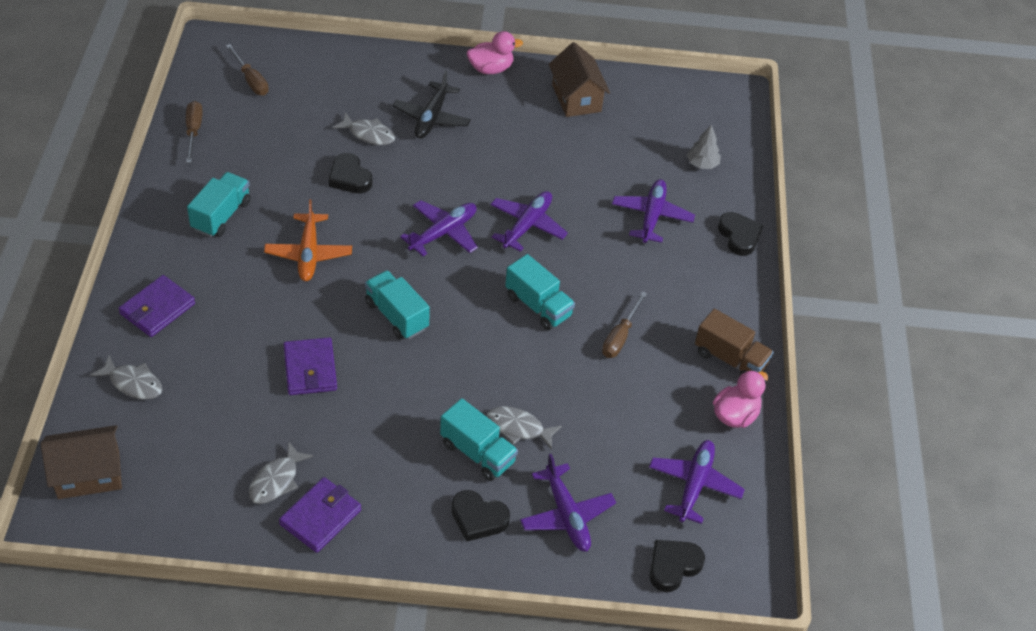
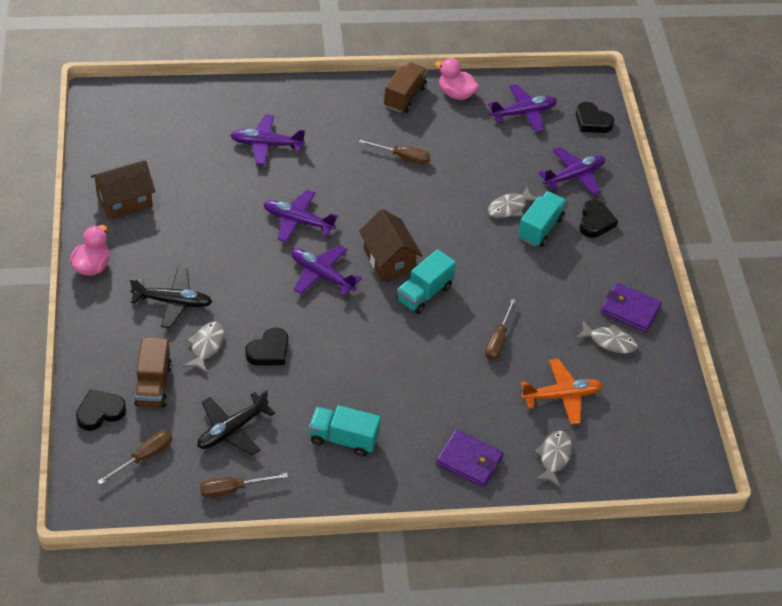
camera: 100 degrees left, 0 degrees up
(88, 474) = (651, 463): brown house -> brown house (389, 260)
(261, 139) = (232, 430): none -> black plane
(308, 254) = (372, 364): orange plane -> orange plane (562, 396)
(310, 369) = (498, 340): purple wallet -> brown screwdriver
(331, 94) = (153, 385): none -> brown truck
(491, 69) = (92, 266): pink duck -> pink duck turned 45 degrees clockwise
(518, 428) = (509, 207): grey fish -> grey fish turned 45 degrees clockwise
(538, 306) = (386, 206): turquoise truck -> none
(694, 485) = (523, 113): purple plane -> purple plane turned 150 degrees clockwise
(702, 164) = (195, 116): grey tree -> none
(739, 236) = (275, 93): black heart -> black heart (100, 412)

